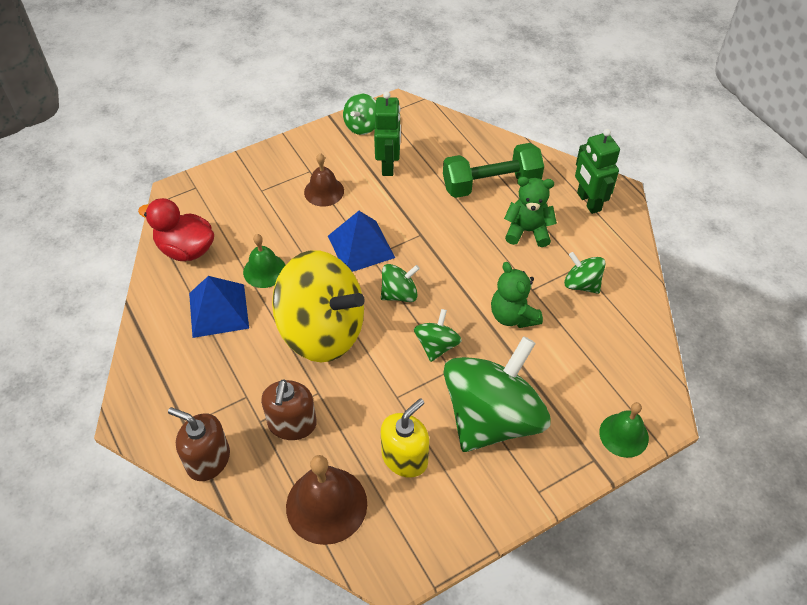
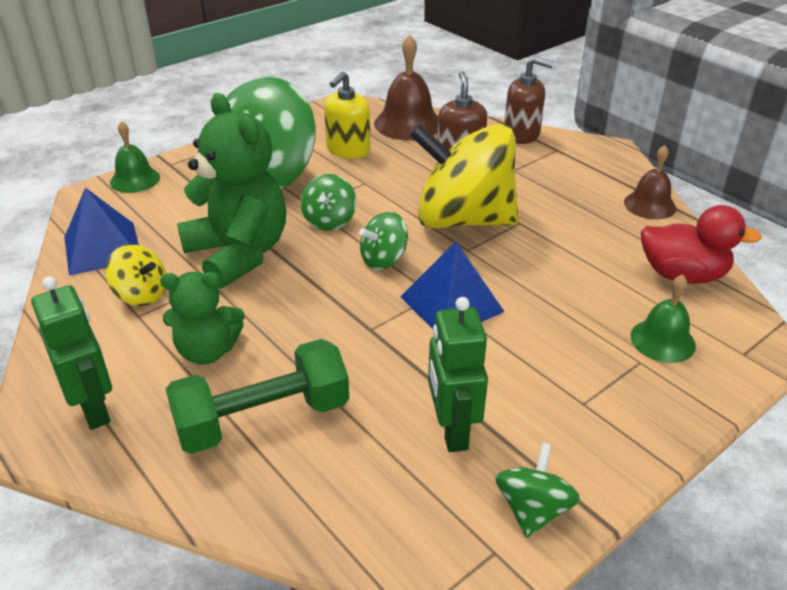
camera: 170 degrees right, 15 degrees down
(218, 310) = (591, 224): blue pyramid -> blue pyramid (102, 248)
(264, 270) = (564, 264): green bell -> green bell (662, 340)
(324, 191) = (541, 371): brown bell -> brown bell (650, 205)
(513, 316) = (239, 254): green teddy bear -> green teddy bear, size x1.71
(581, 284) = (141, 294): green spinning top -> yellow spinning top

